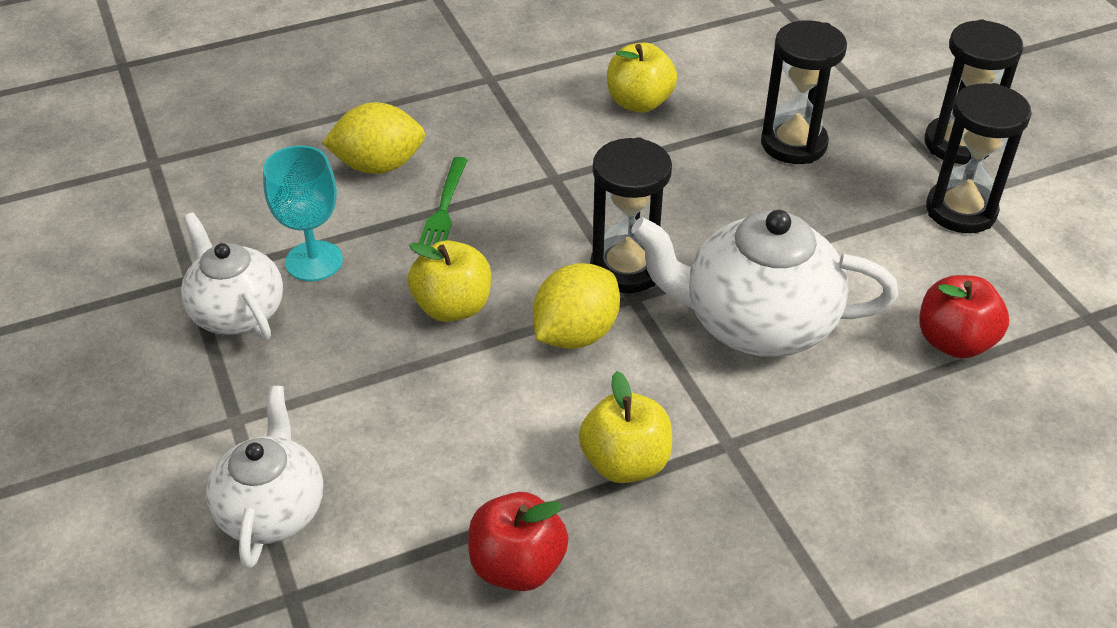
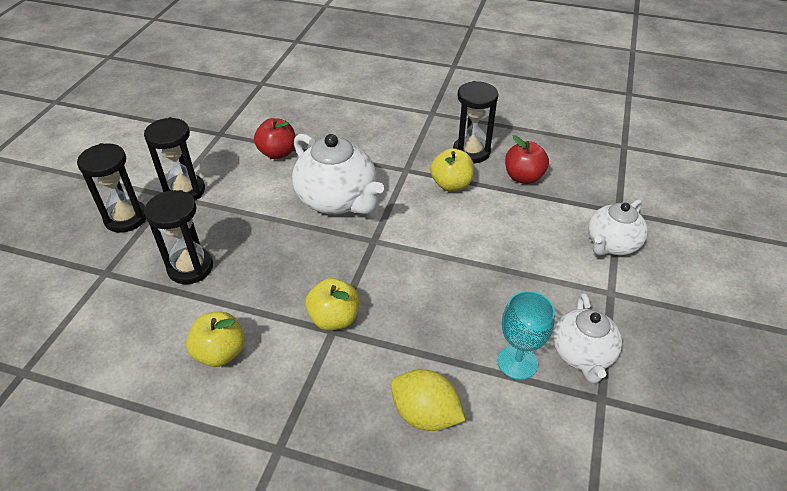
camera: 140 degrees left, 0 degrees up
(443, 210) = (415, 349): green fork -> none
(452, 307) = (462, 287): yellow apple -> yellow apple (334, 318)
(575, 333) = (417, 240): yellow lemon -> none
(626, 268) = (359, 255): black hourglass -> black hourglass (471, 152)

